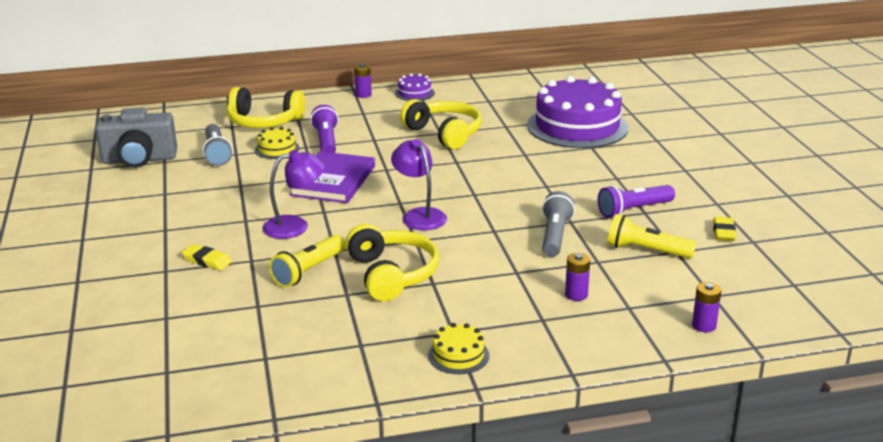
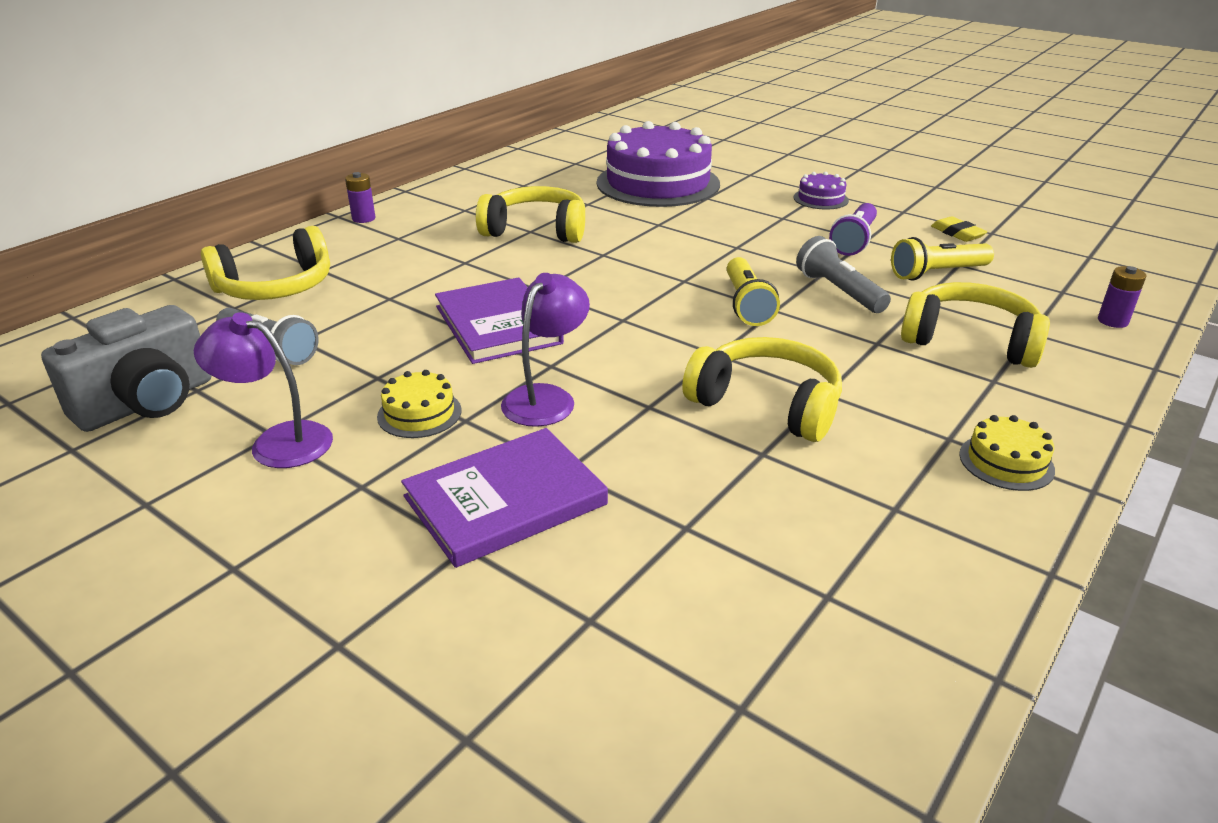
camera: 40 degrees left, 5 degrees up
(207, 261) = (505, 500): yellow eraser -> purple book
(277, 149) = (353, 314): yellow cake -> yellow cake (419, 413)
(308, 271) = (666, 447): yellow flashlight -> yellow flashlight (746, 305)
(326, 141) = (407, 283): purple flashlight -> none
(414, 93) = (425, 200): purple cake -> purple cake (820, 199)
(419, 215) = (670, 324): purple lamp -> purple lamp (278, 441)
(576, 295) = (970, 341): purple battery -> yellow headphones

